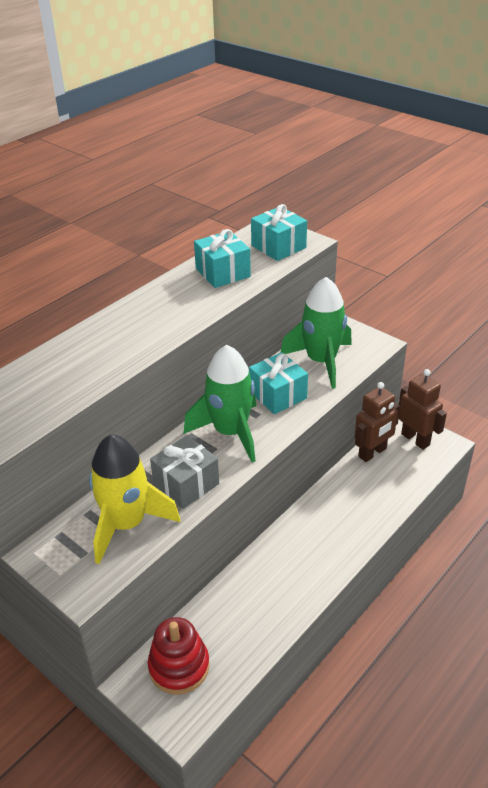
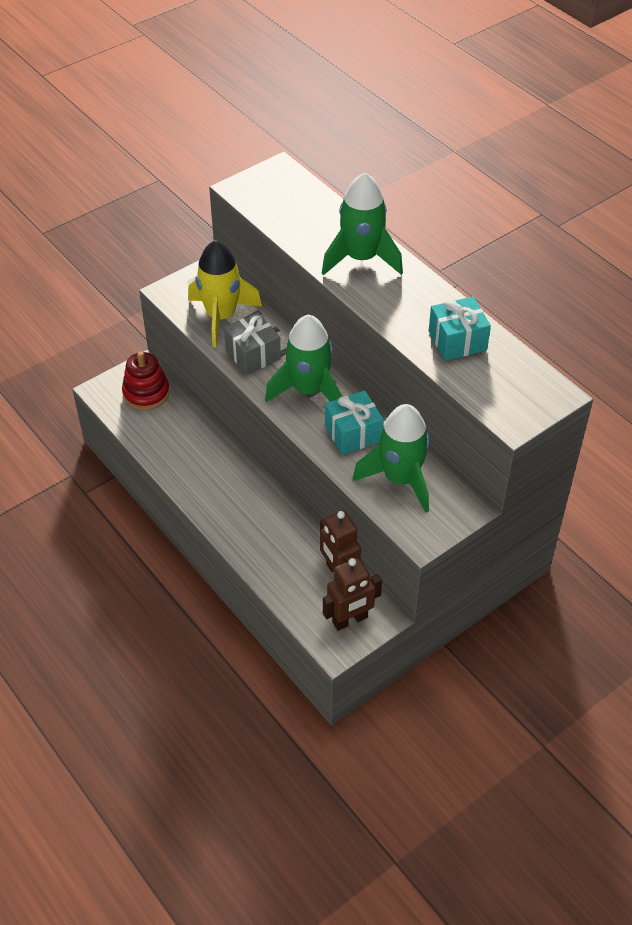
camera: 100 degrees right, 10 degrees up
(115, 337) = (361, 258): none -> green rocket
(278, 247) = (505, 393): turquoise gift -> none

